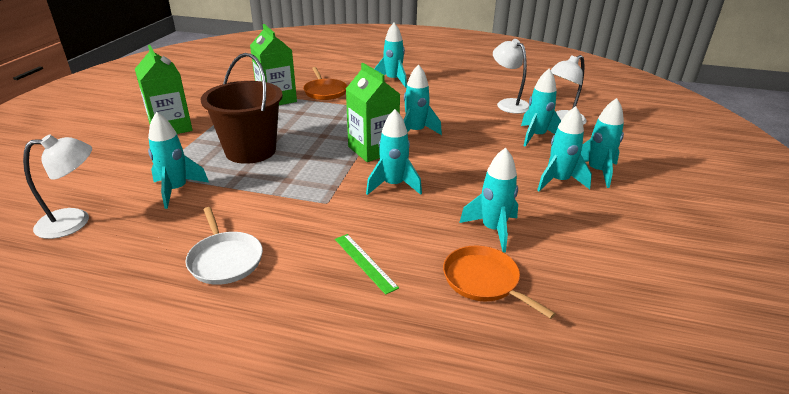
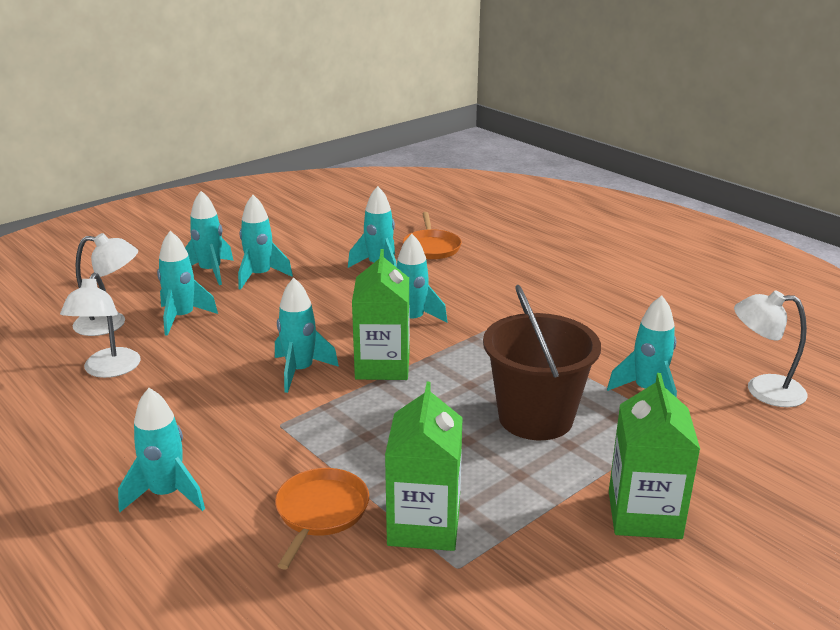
camera: 145 degrees left, 5 degrees down
(225, 259) = (612, 312): white pan -> none
(365, 262) = (502, 278): green ruler -> none

